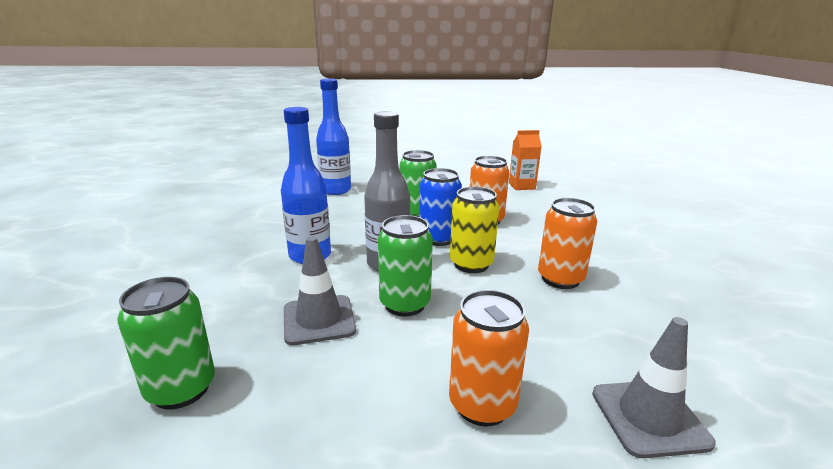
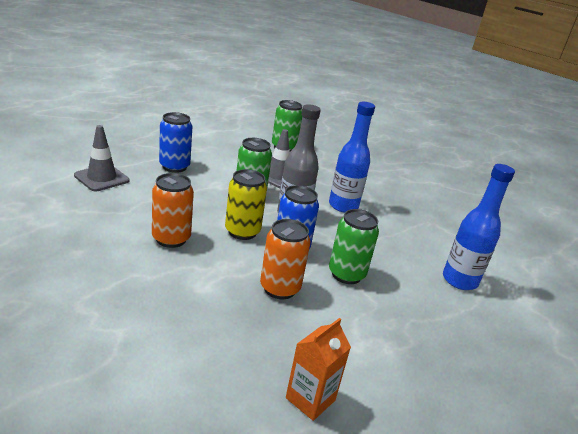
camera: 135 degrees right, 5 degrees up
(482, 405) = (174, 167): orange can -> blue can

